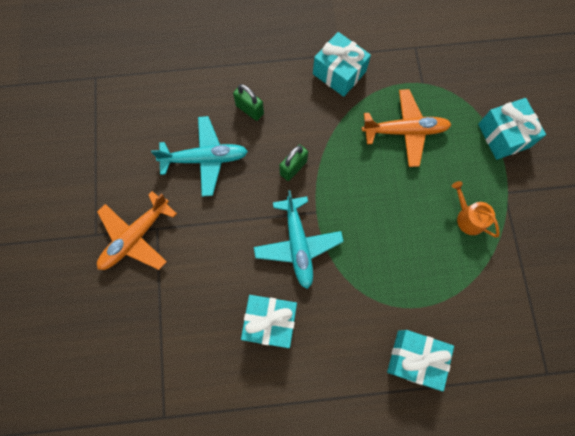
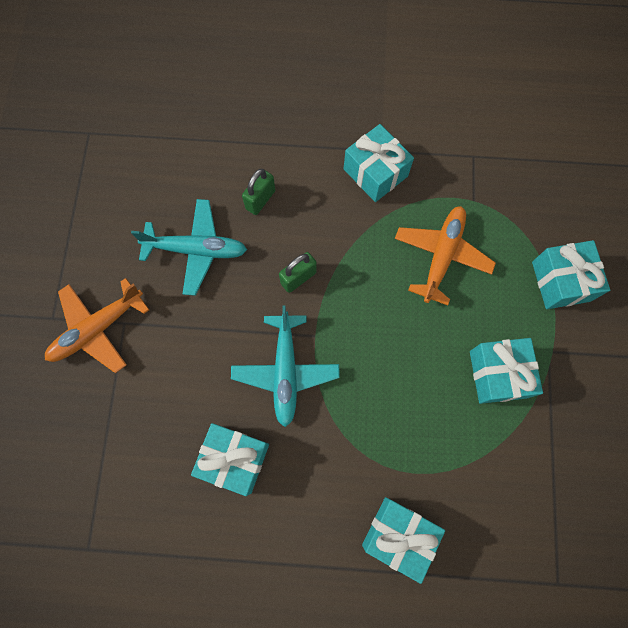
camera: 10 degrees right, 0 degrees up
(249, 109) = (260, 200): green padlock -> green padlock turned 75 degrees clockwise
(405, 131) = (441, 255): orange plane -> orange plane turned 75 degrees counterclockwise
(468, 217) = (498, 374): orange watering can -> turquoise gift

